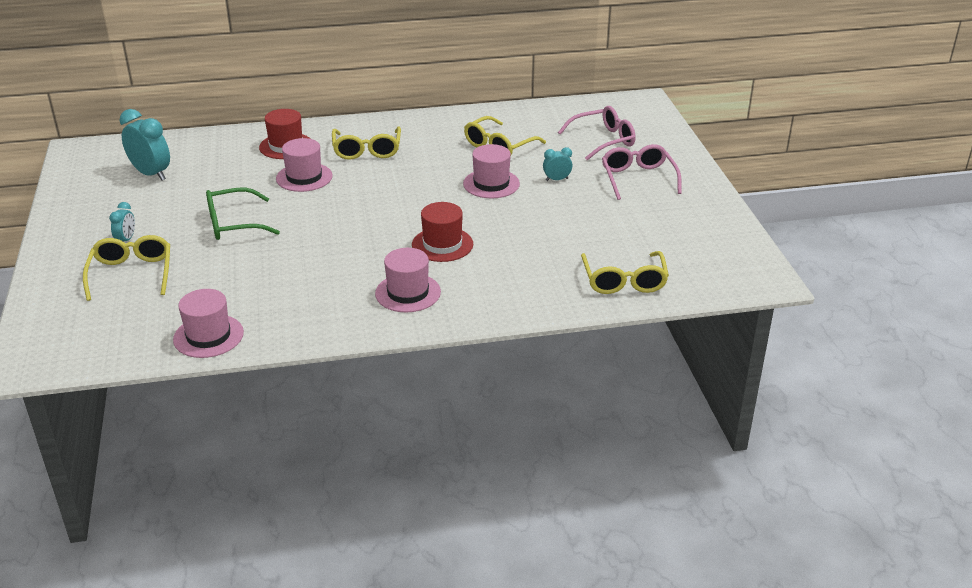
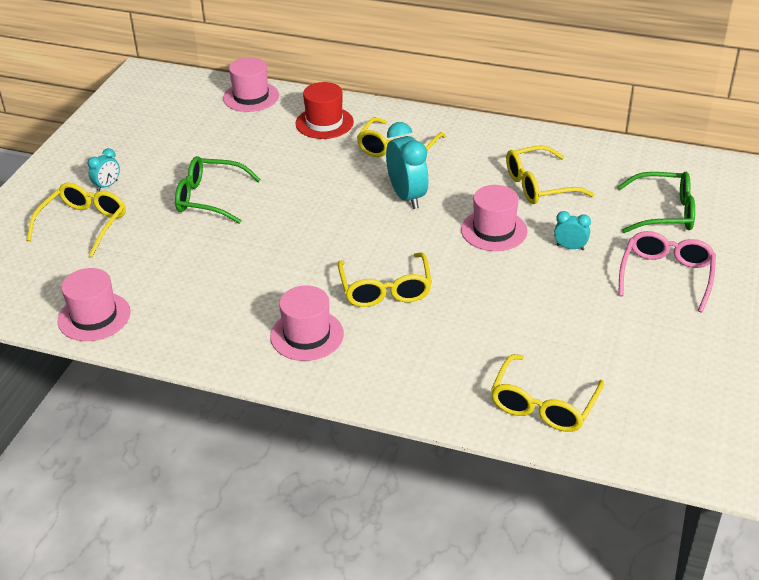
camera: 30 degrees right, 5 degrees up
(151, 174) = (181, 119): turquoise clock -> turquoise clock (407, 196)
(304, 177) = (313, 164): pink hat -> pink hat (251, 97)
(442, 244) = (385, 289): red hat -> yellow glasses
(603, 140) = (663, 212): pink glasses -> green glasses

